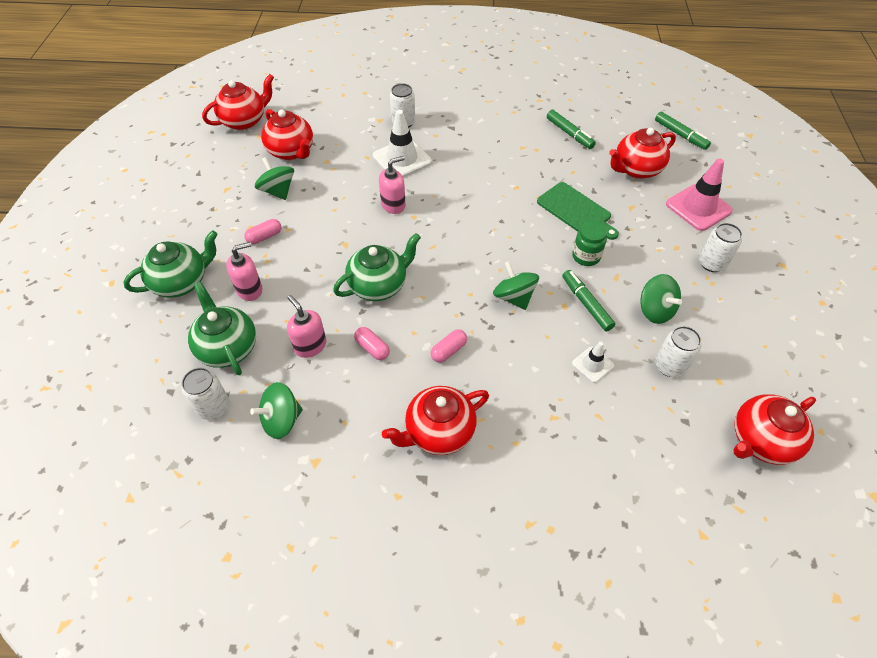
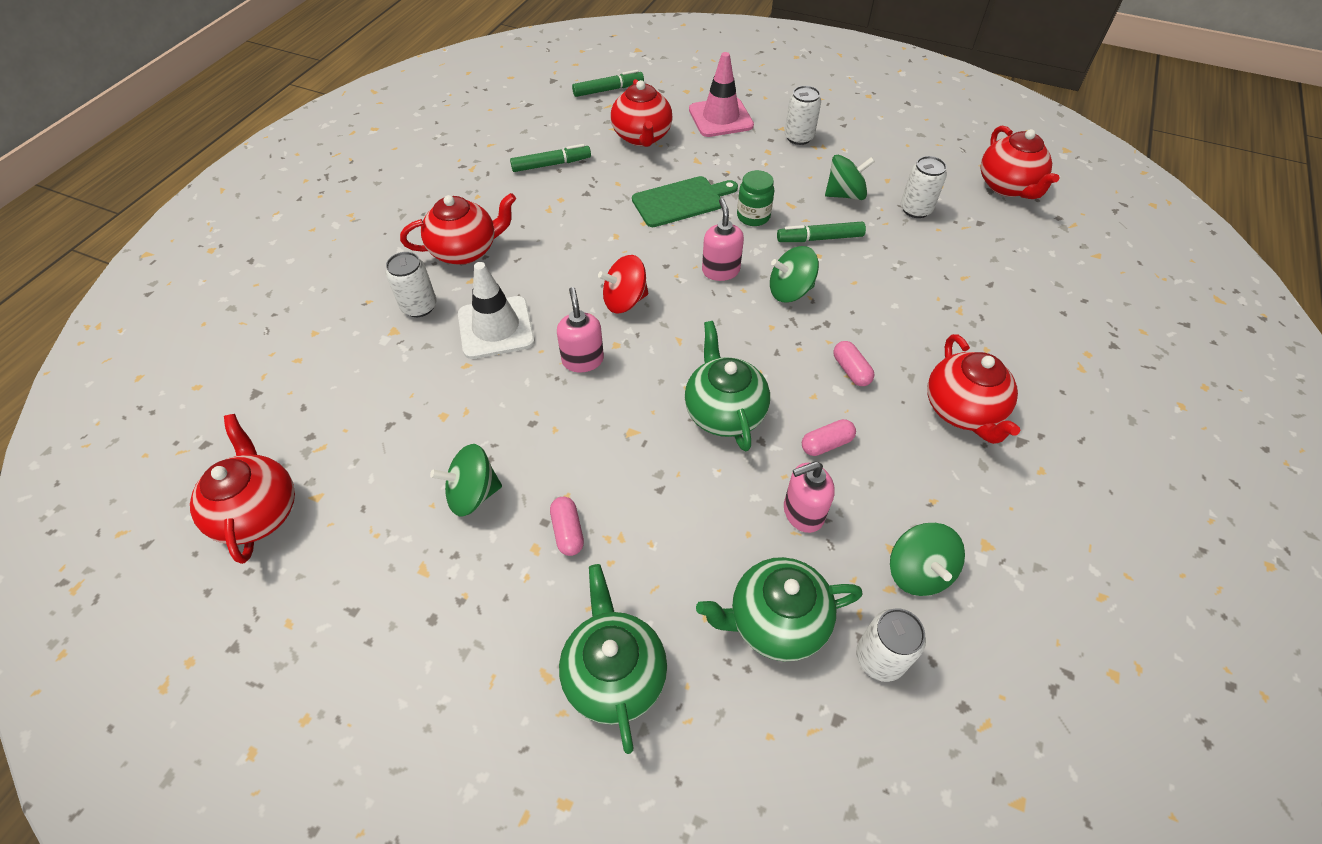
camera: 70 degrees left, 0 degrees up
(250, 290) = (671, 571): pink soap dispenser -> pink soap dispenser (720, 271)
(291, 152) = (390, 457): red teapot -> red teapot (465, 250)
(455, 209) = (625, 301): none -> red spinning top
(592, 364) = (900, 260): white traffic cone -> none

